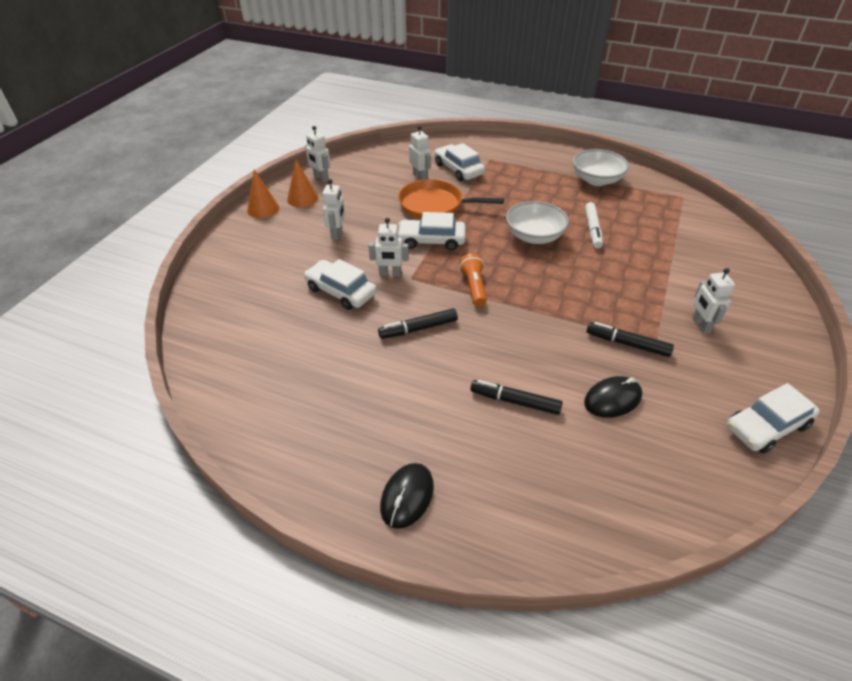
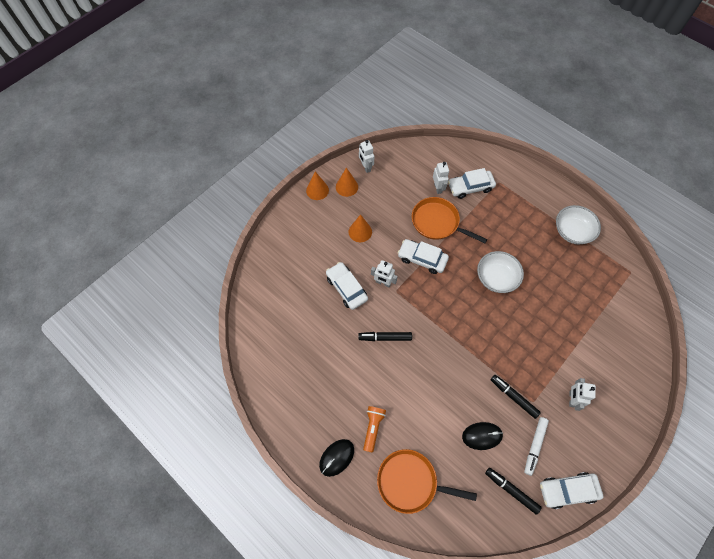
camera: 20 degrees right, 20 degrees up
(337, 234) = (360, 231): white robot -> orange cone
(458, 169) = (470, 187): white car -> white car turned 90 degrees counterclockwise
(473, 287) = (434, 313): orange flashlight -> orange flashlight (373, 428)
(515, 401) = (422, 416): black marker -> black marker (511, 490)
(541, 491) = (410, 482): none -> orange pan
(592, 229) = (542, 284): white marker -> white marker (534, 446)

